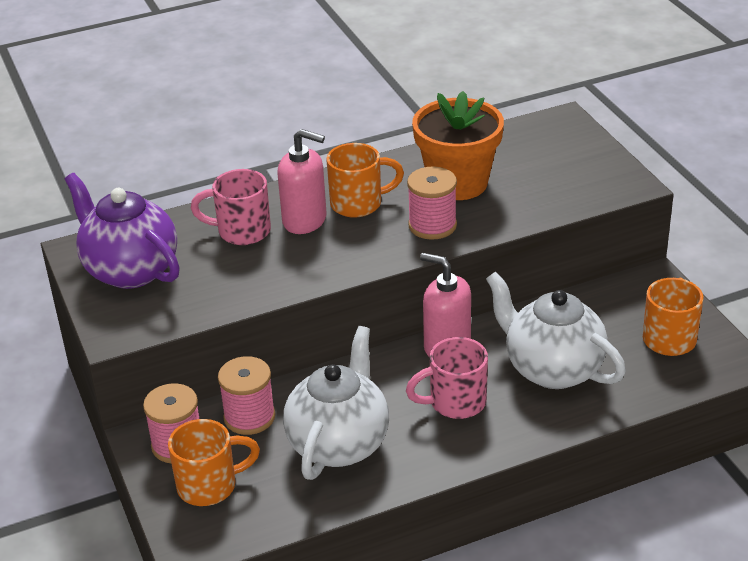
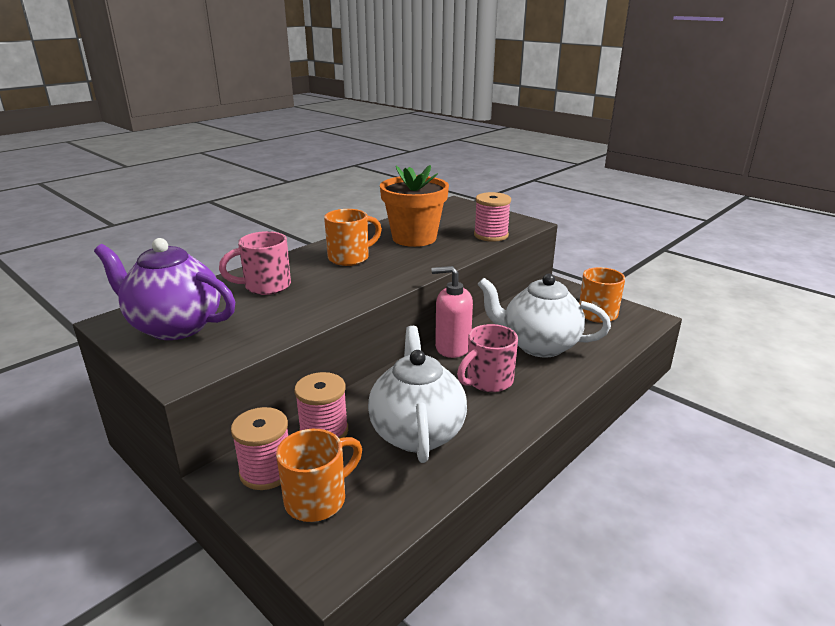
camera: 25 degrees left, 10 degrees down
(305, 220) = (314, 272): pink soap dispenser -> none
(432, 225) = (416, 260): pink spool -> pink spool (491, 235)

